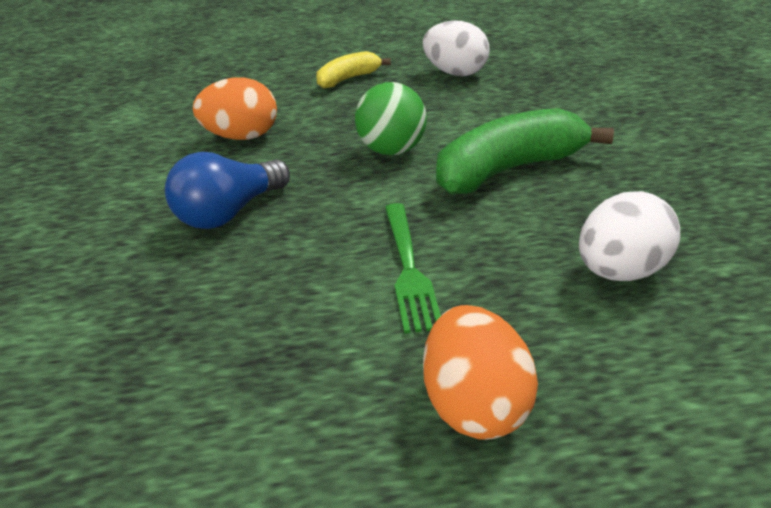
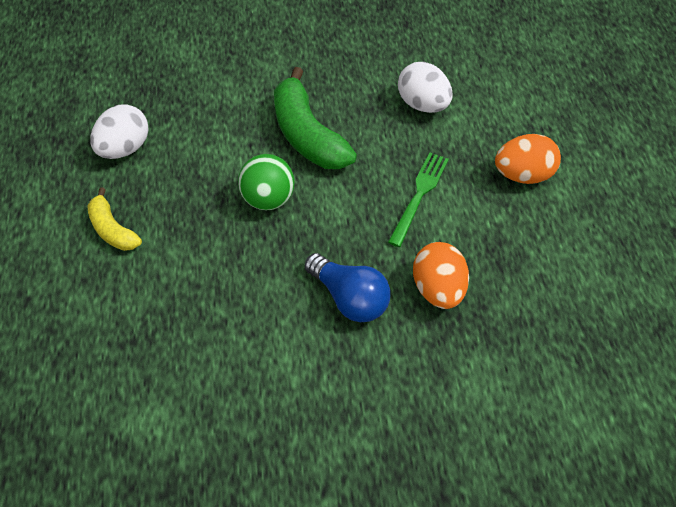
camera: 90 degrees left, 20 degrees up
(241, 137) = (223, 306): orange egg -> orange egg (438, 289)
(409, 269) = (419, 194): green fork -> green fork turned 60 degrees counterclockwise

